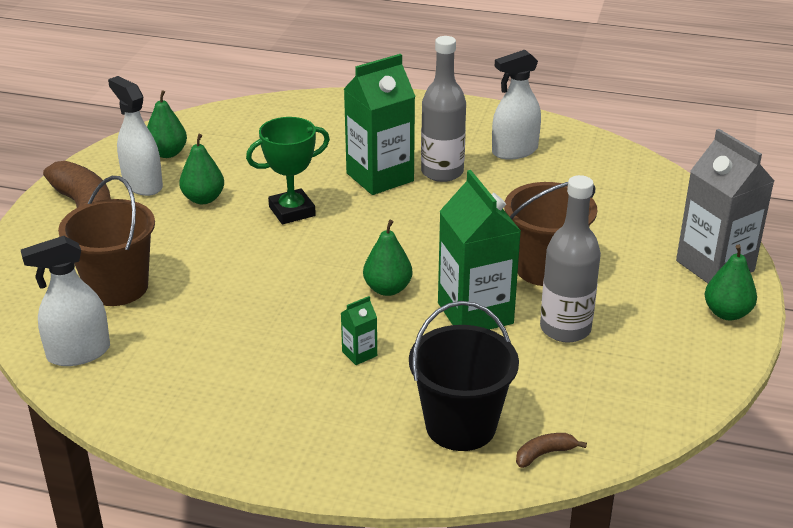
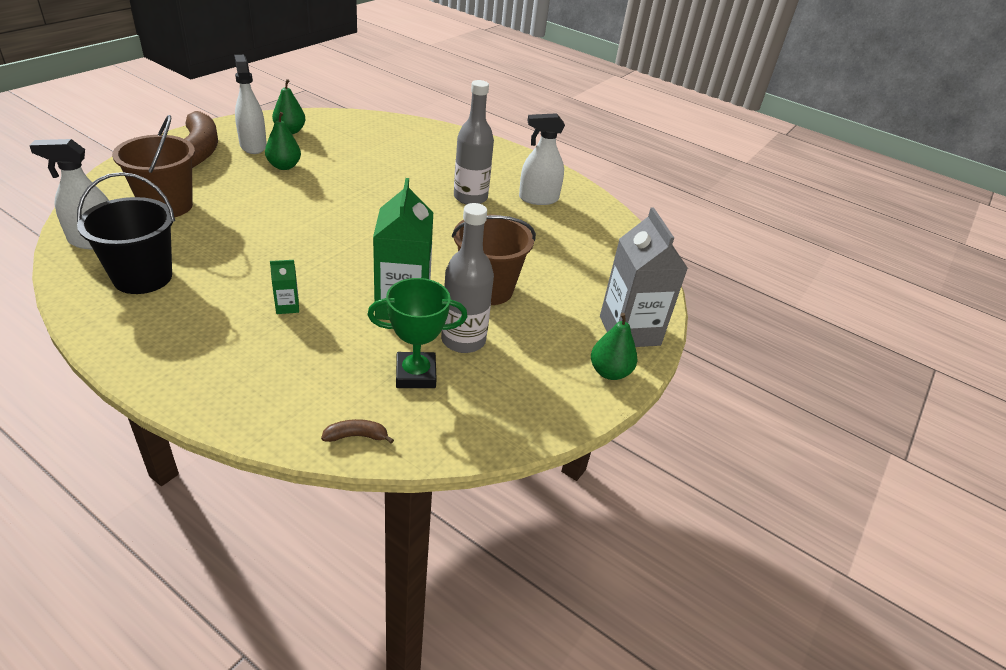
camera: 15 degrees right, 5 degrees up
(292, 211) = (337, 192): green trophy -> green trophy (415, 374)
(380, 177) = (421, 188): green carton -> none
(387, 289) = (353, 266): green pear -> none
(460, 426) = (311, 389): black bucket -> black bucket (142, 277)

